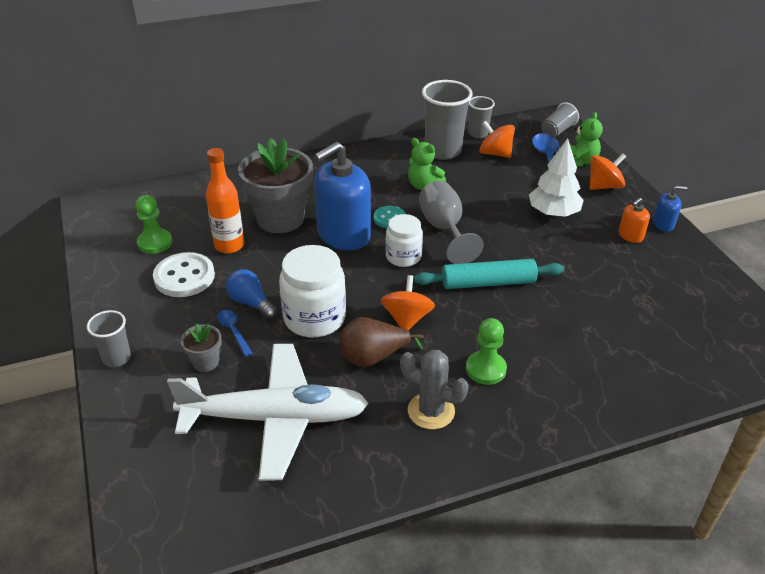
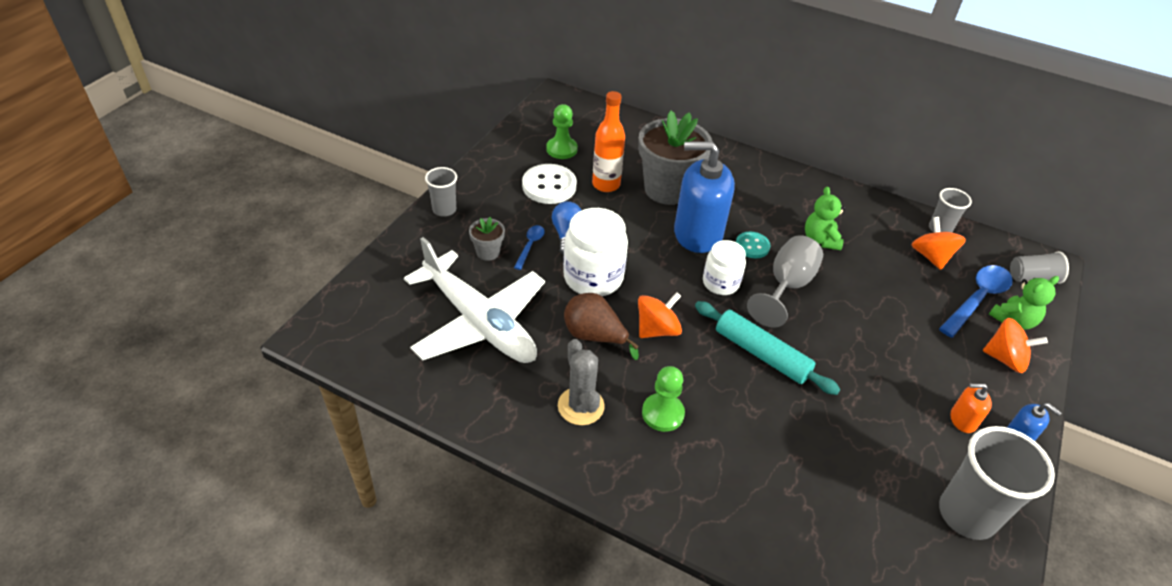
camera: 45 degrees right, 5 degrees up
(443, 151) = (881, 223): grey cup -> grey cup (967, 514)
(553, 213) = (911, 344): white tree -> none

